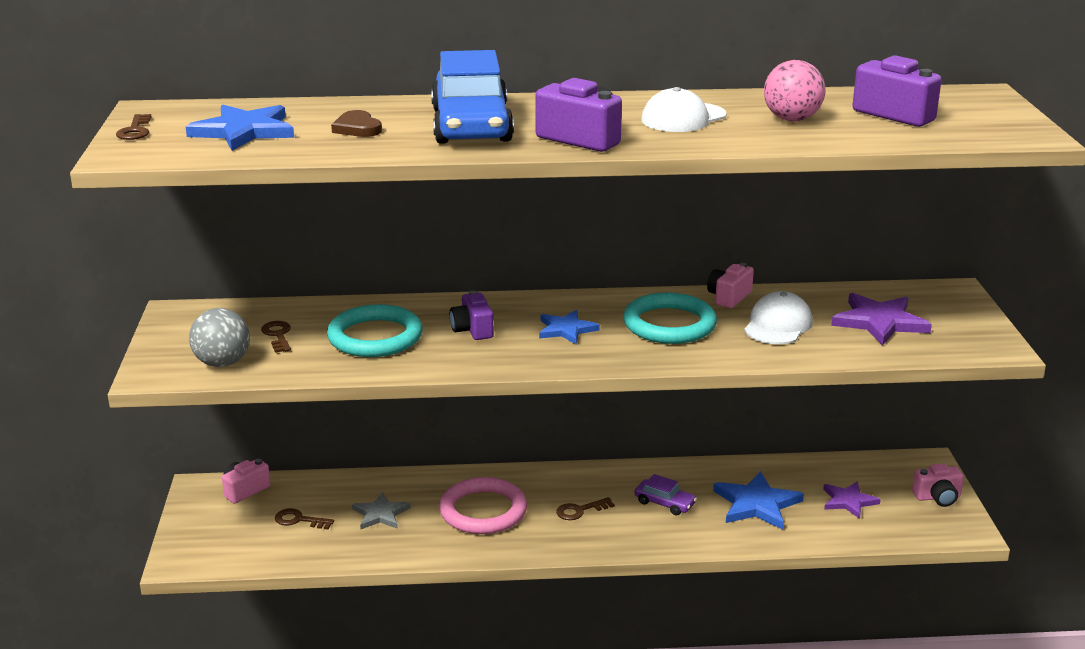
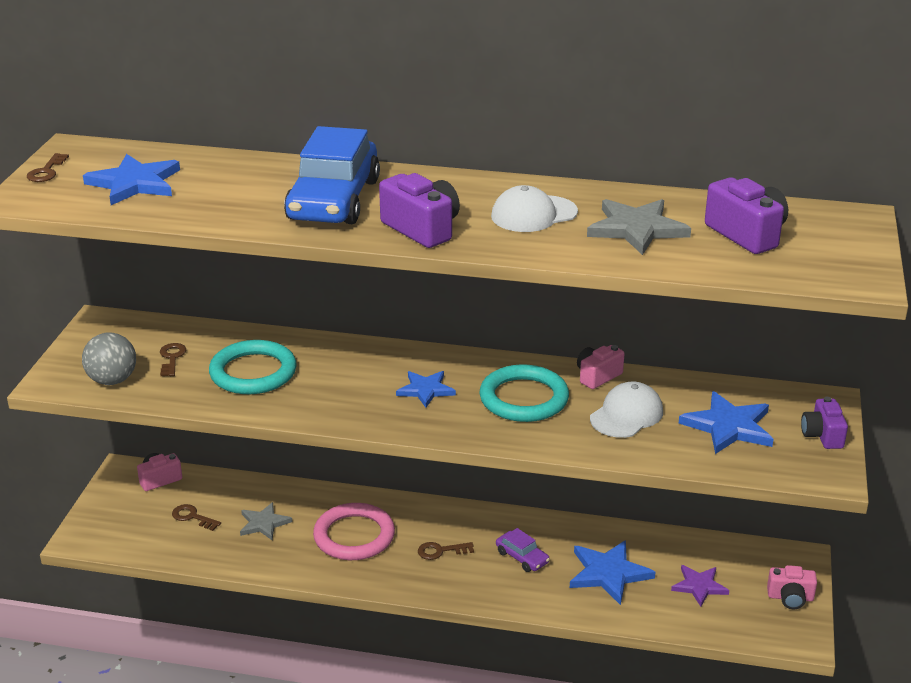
camera: 15 degrees right, 5 degrees up
(357, 128) = (232, 191): brown heart -> none
(472, 330) = (342, 377): purple camera -> purple camera (822, 435)
(792, 119) = (636, 229): pink ball -> grey star
(879, 322) = (728, 426): purple star -> blue star

